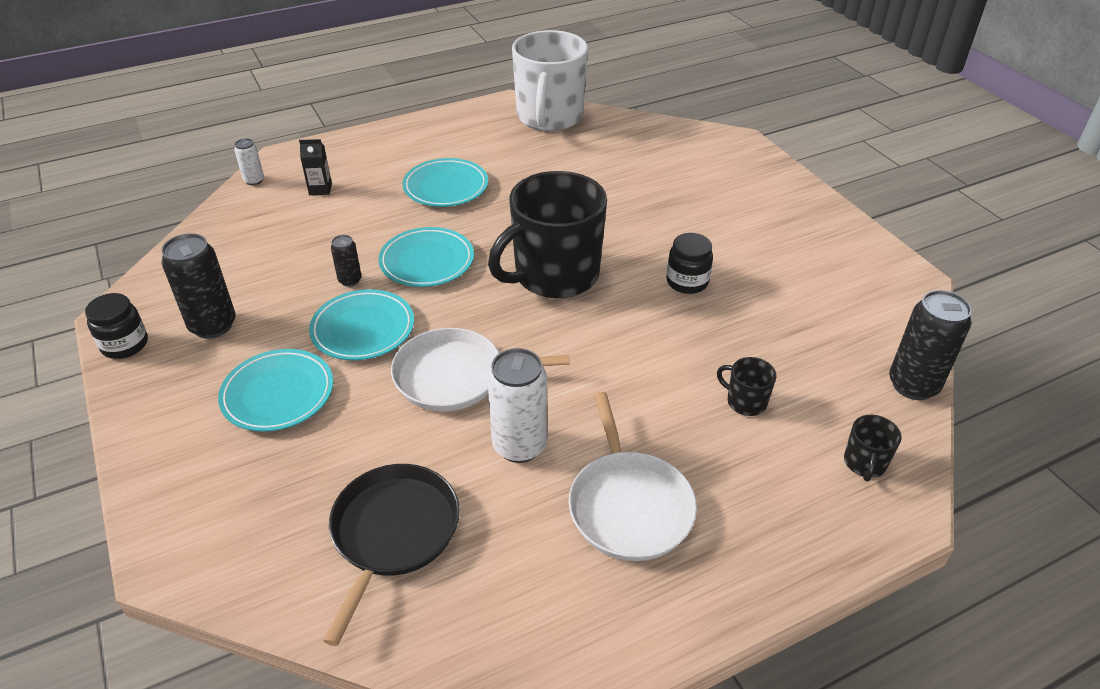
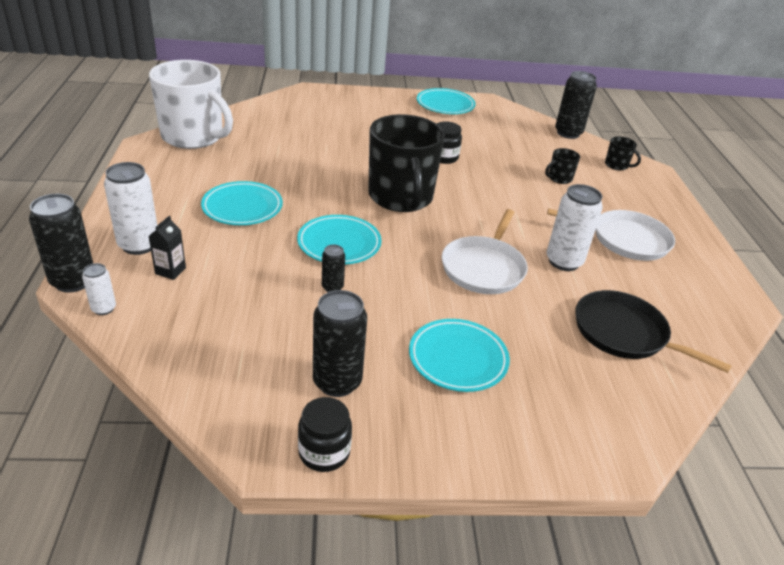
camera: 70 degrees left, 5 degrees down
(280, 155) = (73, 281): none -> black can
(347, 161) = (139, 245): none -> white can
(363, 329) = (403, 296): turquoise plate -> turquoise plate (445, 105)

